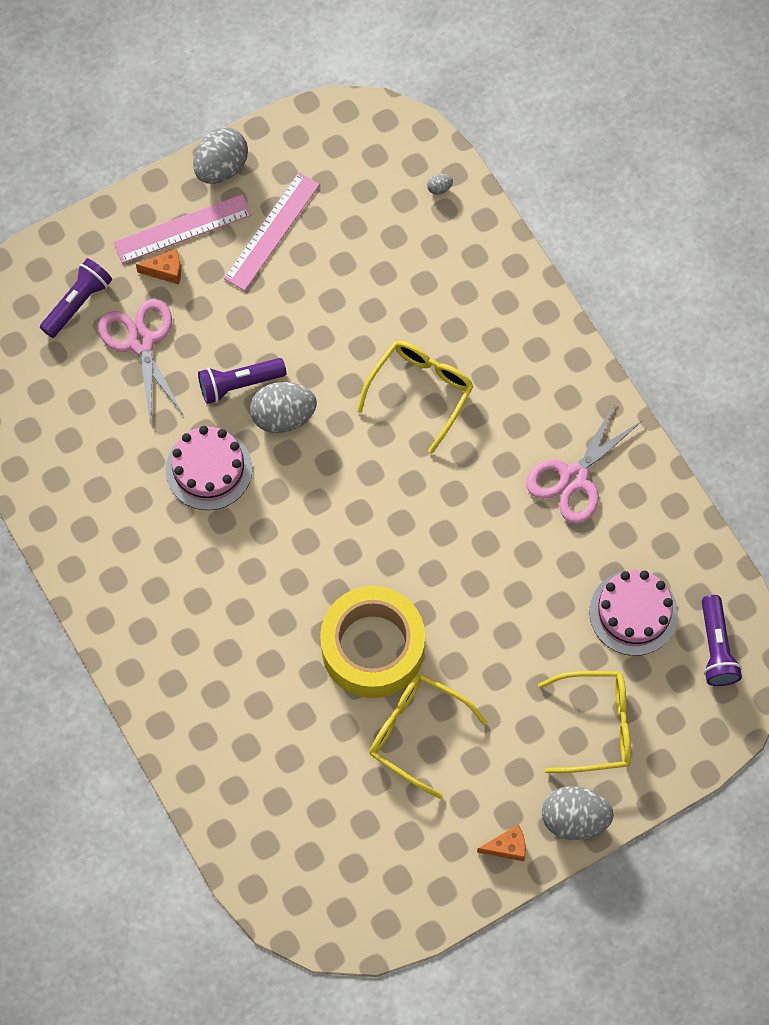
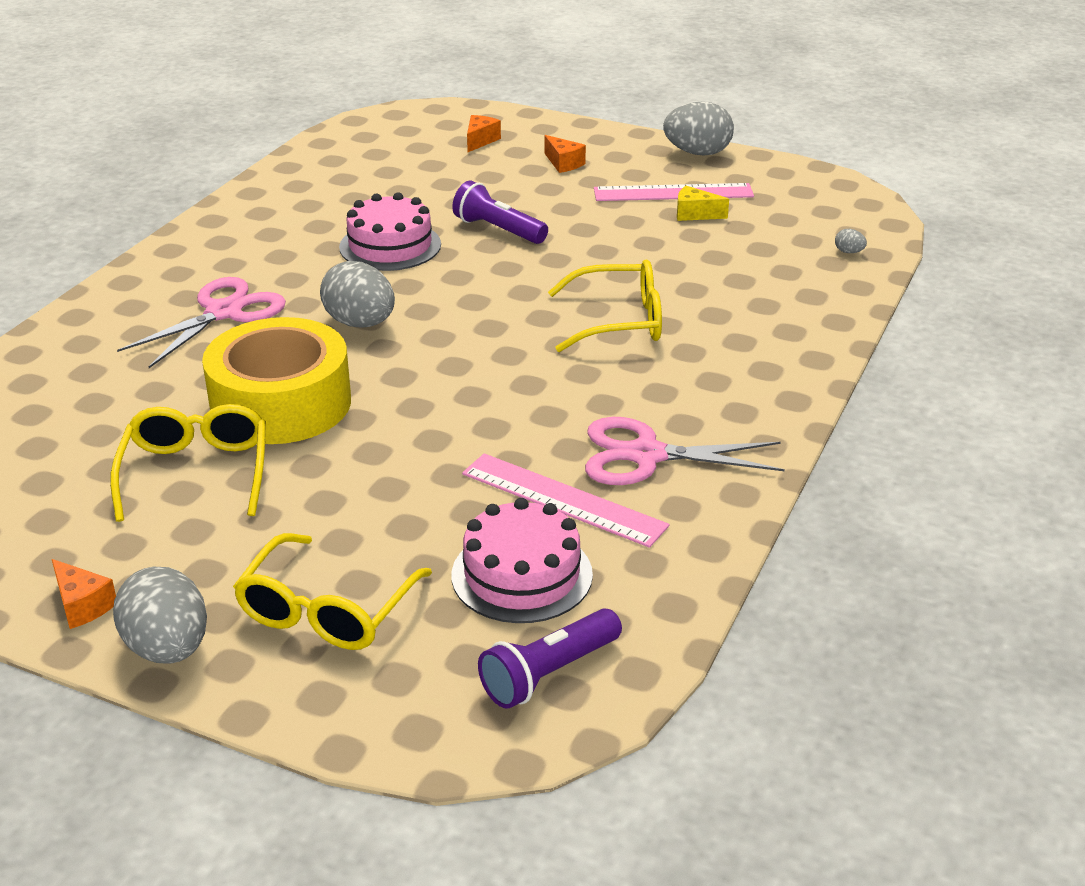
camera: 55 degrees right, 35 degrees down
(77, 303) = (480, 141): purple flashlight -> orange cheese
(141, 342) = (480, 176): pink scissors -> pink scissors (224, 312)
(182, 228) = (614, 157): pink ruler -> pink ruler (563, 499)
(283, 416) = (493, 261): grey egg -> grey egg (360, 323)
(315, 241) = (695, 214): none -> yellow cheese
(596, 725) = (327, 610): yellow glasses -> yellow glasses turned 60 degrees clockwise

